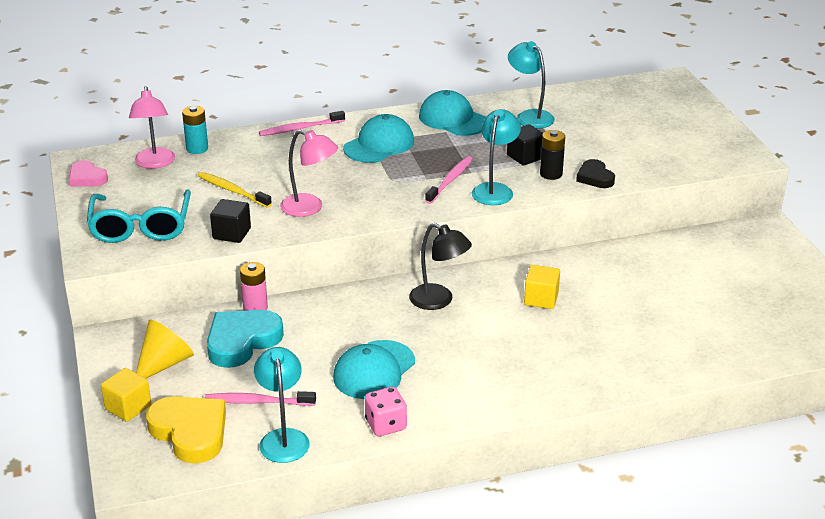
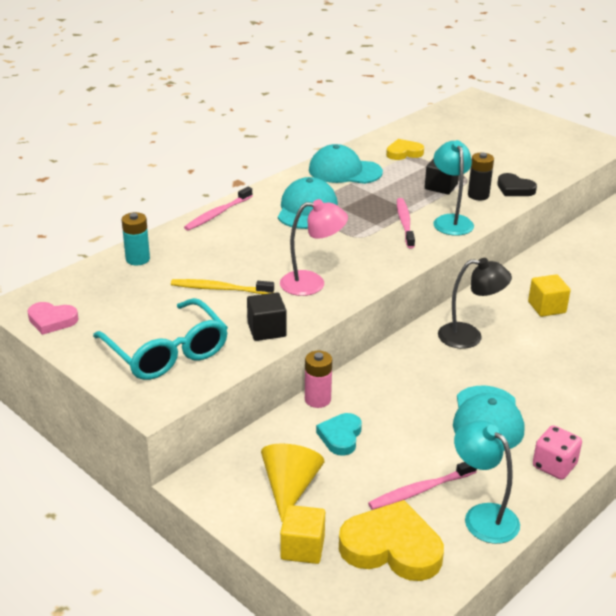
camera: 30 degrees left, 0 degrees up
(155, 163) = (110, 285): pink lamp -> none
(242, 341) = (340, 436): turquoise heart -> turquoise heart, size x0.58
(529, 116) = (404, 153): turquoise lamp -> yellow heart

